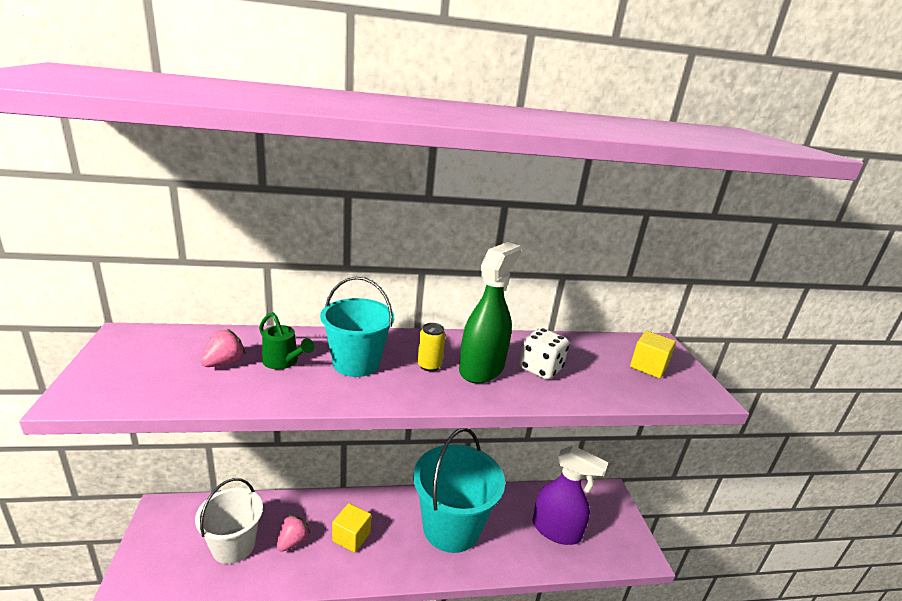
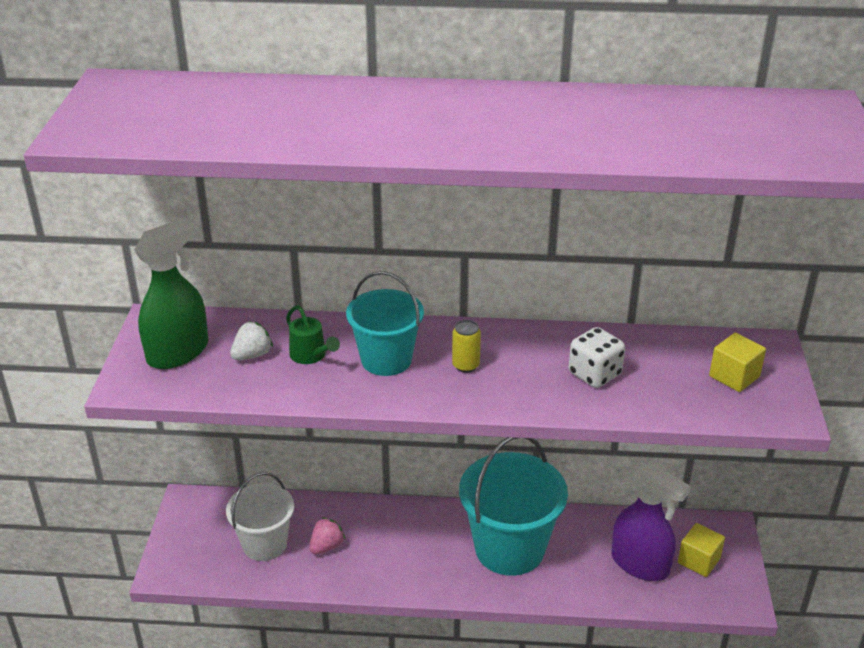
camera: 15 degrees right, 10 degrees up
(224, 363) = (252, 355): pink strawberry -> white strawberry
(351, 537) = (391, 548): yellow cube -> yellow cube (698, 560)
(482, 368) = (524, 371): green spray bottle -> green spray bottle (178, 352)

